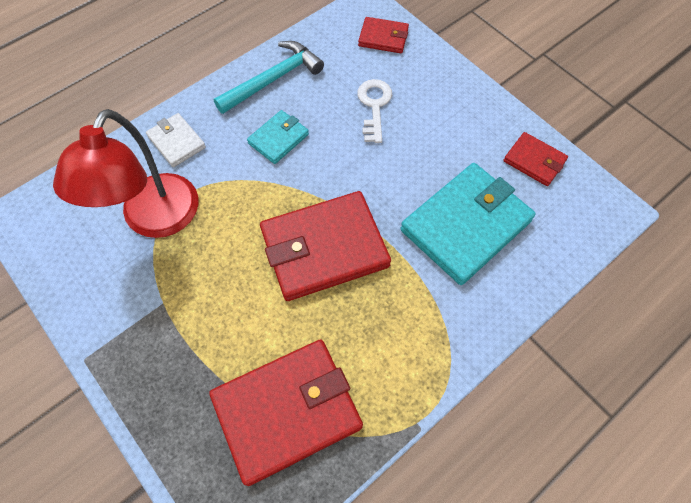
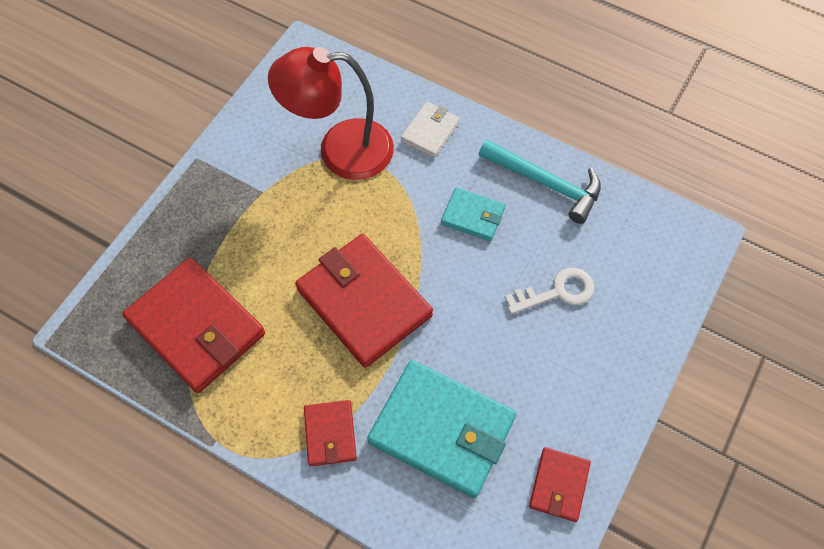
camera: 70 degrees right, 0 degrees up
(383, 37) = (661, 270): red wallet -> red wallet (330, 434)

